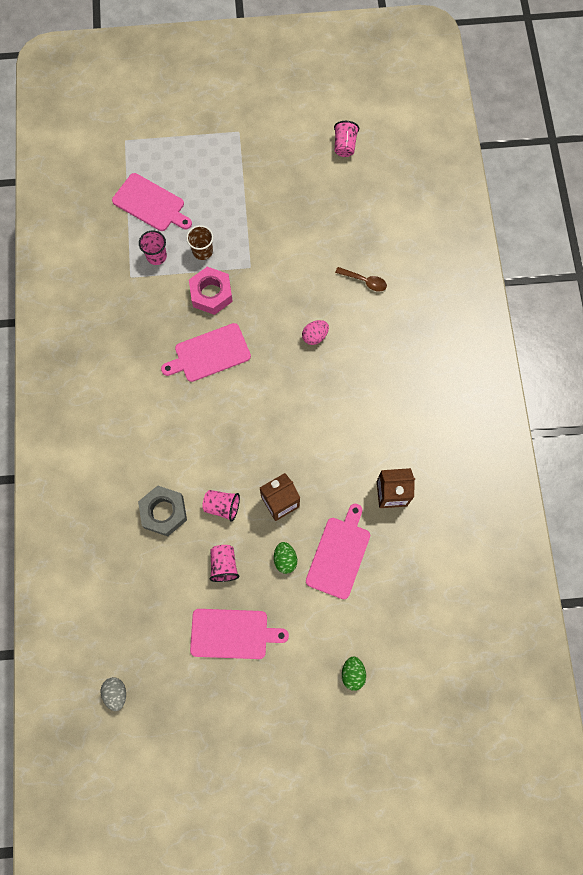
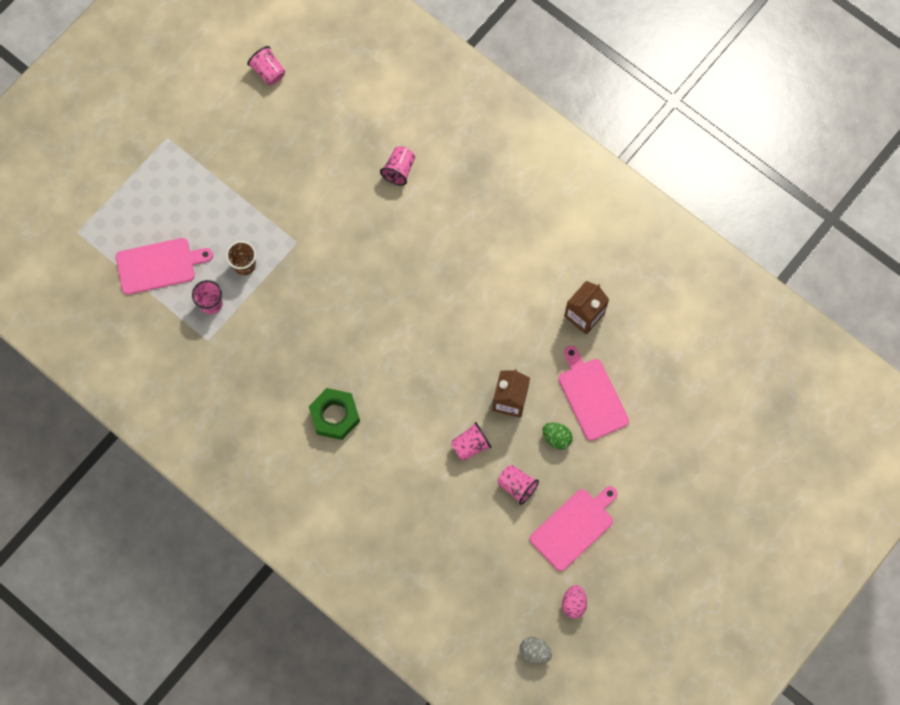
camera: 45 degrees left, 0 degrees up
(156, 400) = (334, 416): none -> green nut
(164, 512) = (431, 492): grey nut -> none
(209, 354) = (338, 341): pink cutting board -> none
(211, 294) = (288, 292): pink nut -> none
(315, 336) = (405, 250): pink egg -> pink egg (573, 603)
(352, 673) = (685, 470): green egg -> none
(364, 281) = (399, 170): brown spoon -> pink cup

